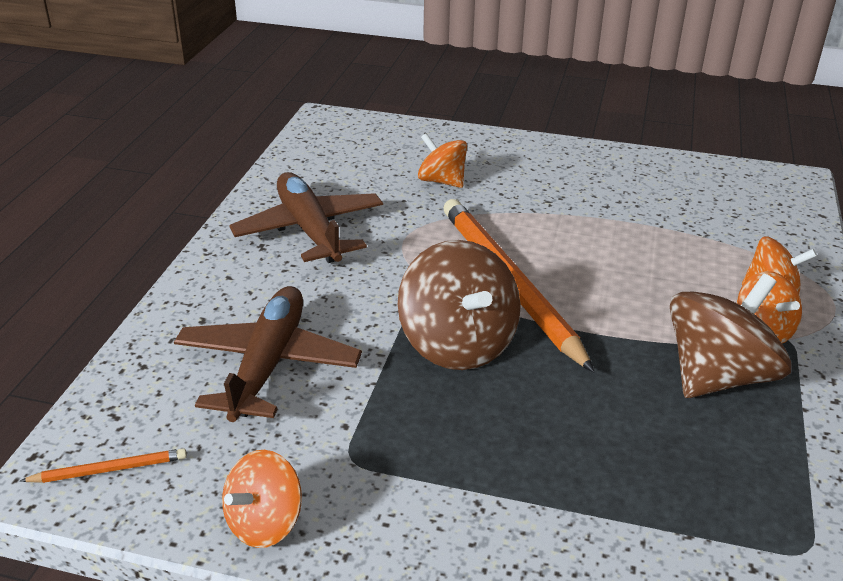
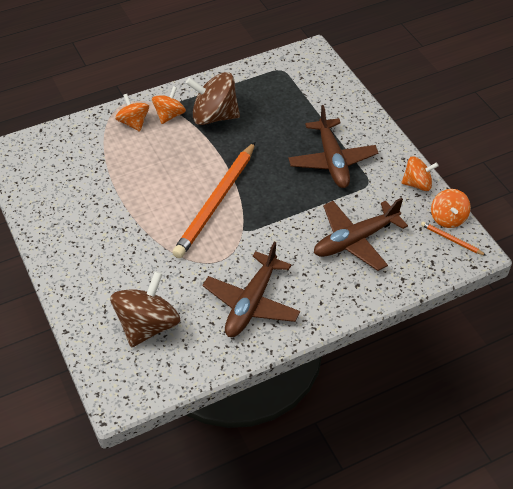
camera: 130 degrees left, 15 degrees up
(442, 181) = (145, 284): orange spinning top -> orange spinning top (448, 218)
(454, 448) = (332, 161): none -> brown plane
(457, 344) = (276, 193): brown spinning top -> brown spinning top (147, 325)

